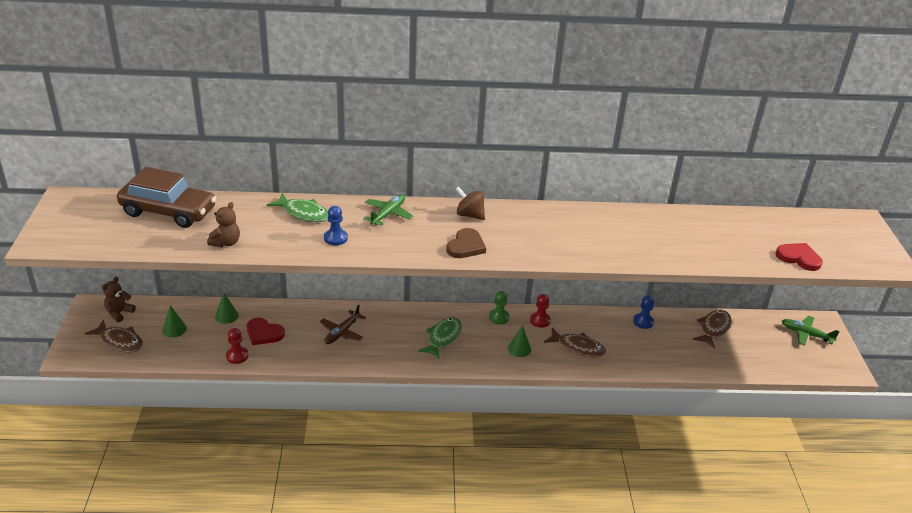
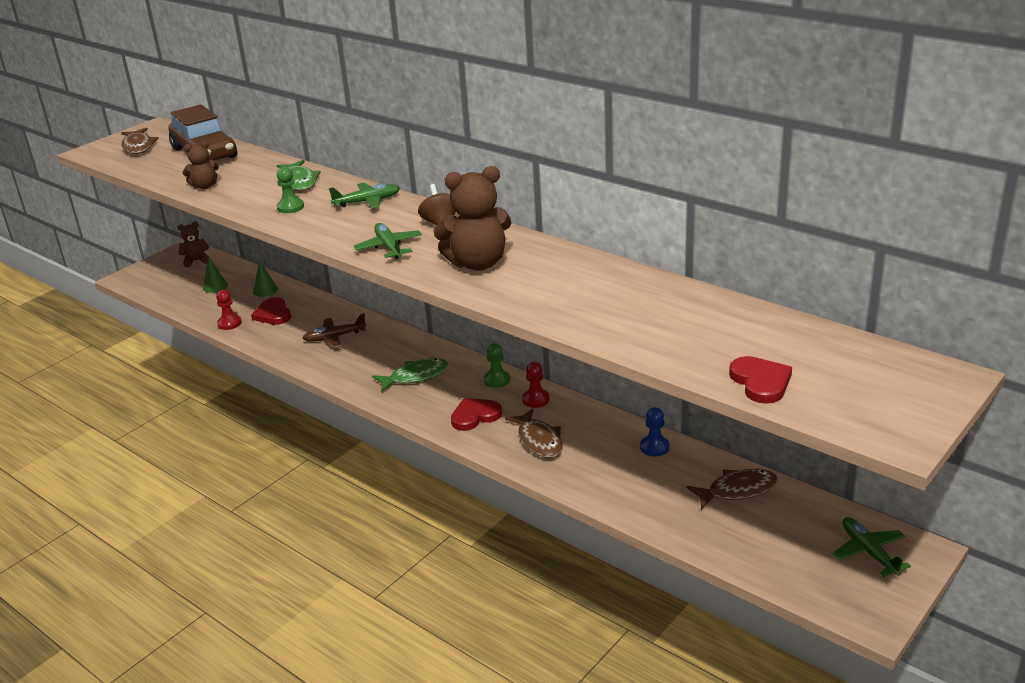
camera: 45 degrees right, 5 degrees down
(120, 341) = (168, 281): brown fish -> brown fish (138, 146)
(335, 238) = (290, 207): blue pawn -> green pawn
(466, 246) = (389, 247): brown heart -> green plane
(519, 349) = (475, 416): green cone -> red heart
(542, 237) = (477, 263): none -> brown teddy bear

